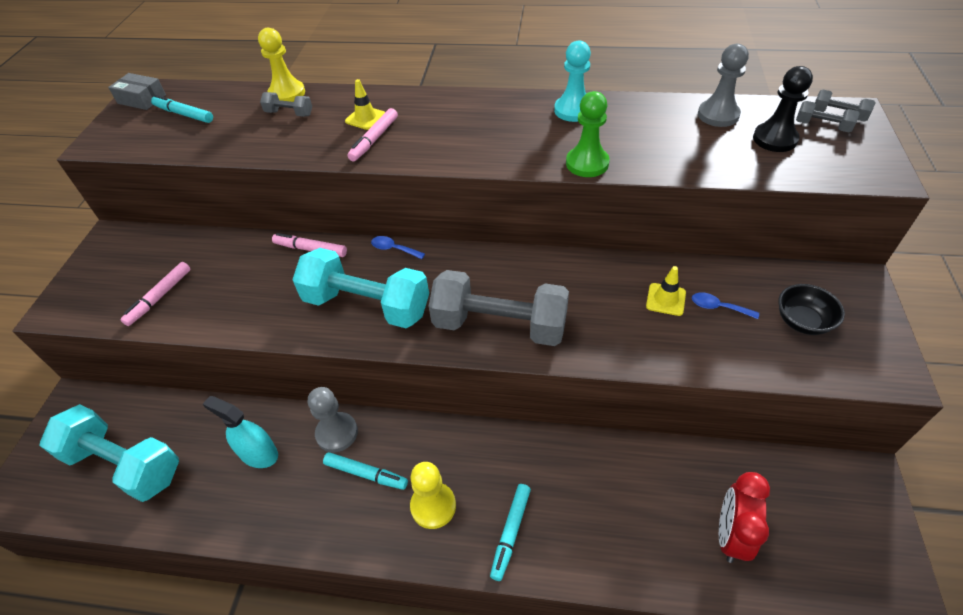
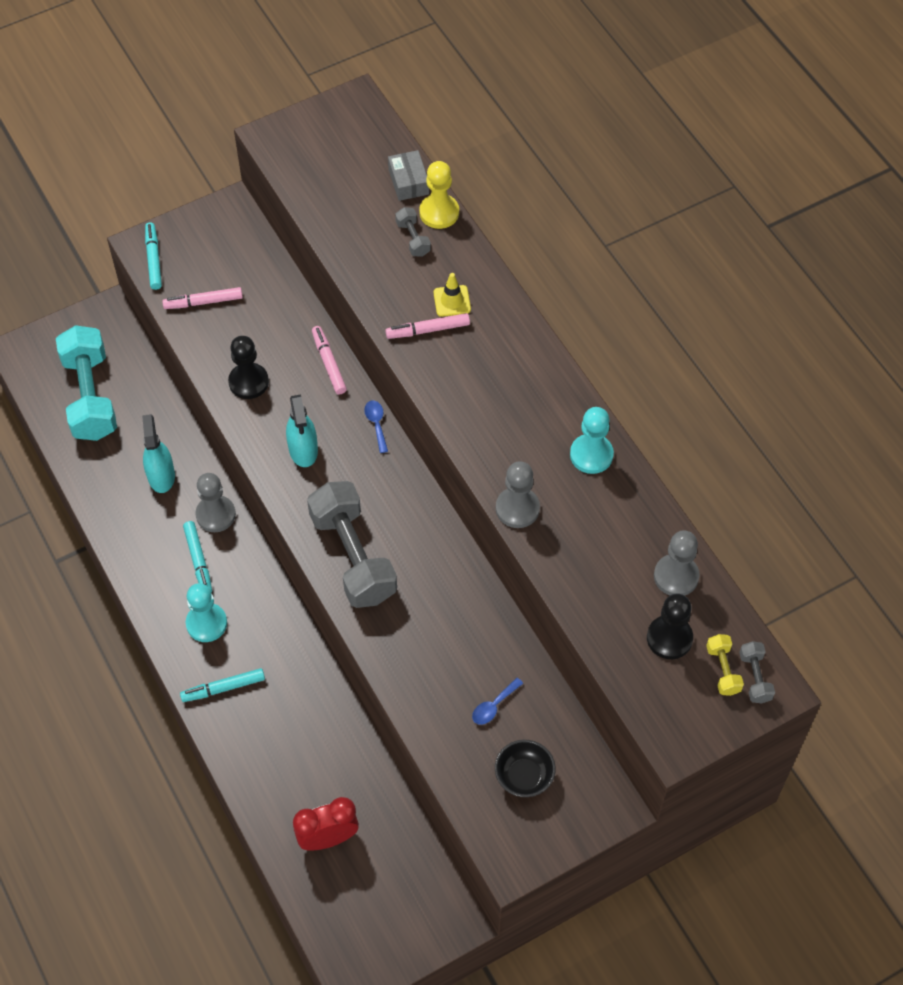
camera: 50 degrees right, 10 degrees up
(142, 99) = (345, 112): grey box -> grey box (408, 182)
(184, 114) = (351, 162): turquoise marker -> turquoise marker (153, 259)
(265, 307) = (248, 382): none -> black pawn
(367, 305) = (303, 450): turquoise dumbbell -> turquoise spray bottle
(433, 506) = (206, 623): yellow pawn -> turquoise pawn
(587, 163) = (517, 508): green pawn -> grey pawn
(665, 299) = (473, 662): yellow traffic cone -> none
(718, 307) = (493, 706): blue spoon -> blue spoon turned 120 degrees counterclockwise
(822, 126) = (723, 670): grey dumbbell -> yellow dumbbell

